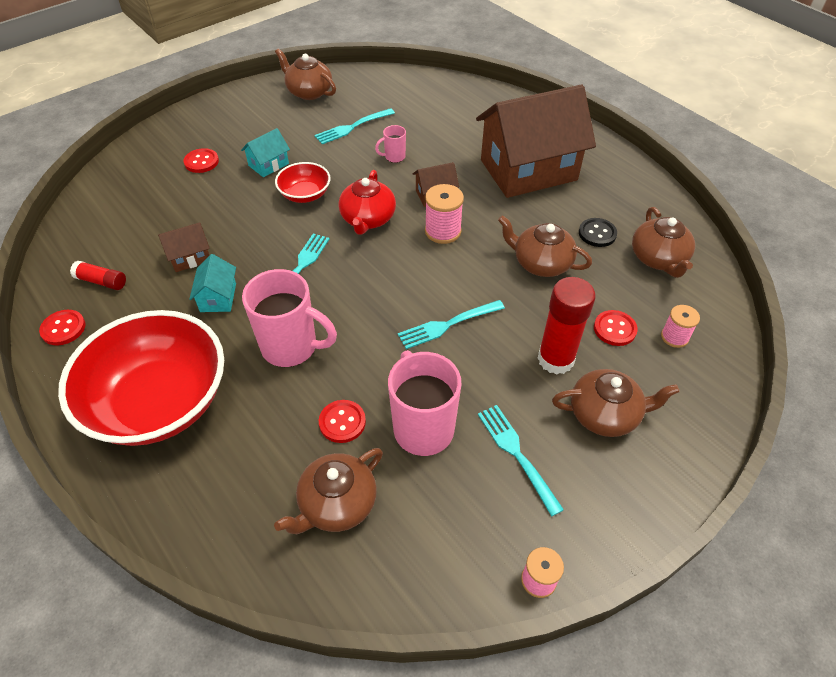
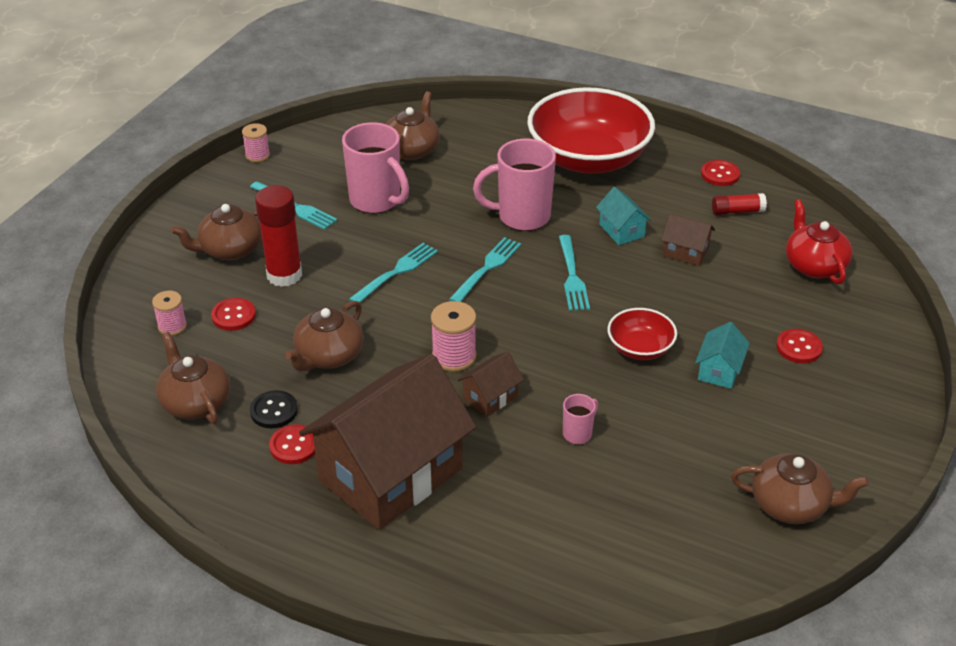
camera: 155 degrees right, 10 degrees down
(190, 257) = (685, 252): brown house -> brown house turned 75 degrees clockwise
(342, 422) = (440, 187): red button -> red button (294, 446)
(353, 127) = (671, 463): turquoise fork -> turquoise fork (486, 269)
(368, 219) = (546, 343): red teapot -> red teapot (814, 265)
(541, 263) = (328, 356): brown teapot -> brown teapot turned 120 degrees clockwise

